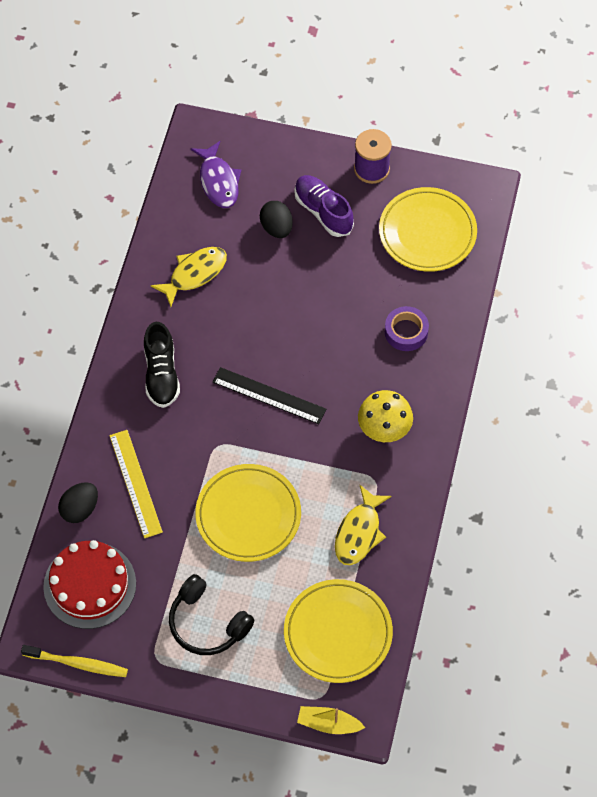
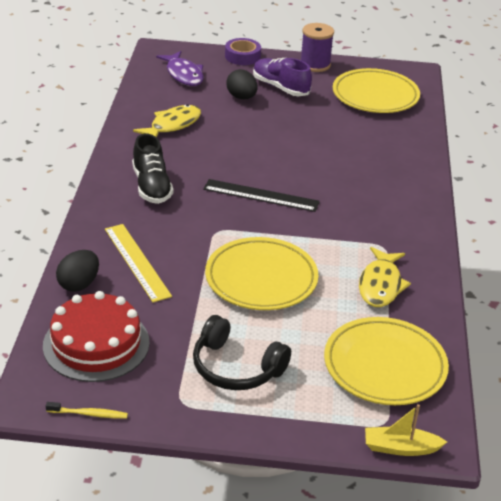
camera: 10 degrees left, 25 degrees down
(77, 664) = (89, 414): yellow toothbrush -> yellow toothbrush, size x0.63
(384, 428) = (380, 211): yellow mushroom -> none
(406, 332) = (378, 151): purple tape -> purple tape (242, 56)

